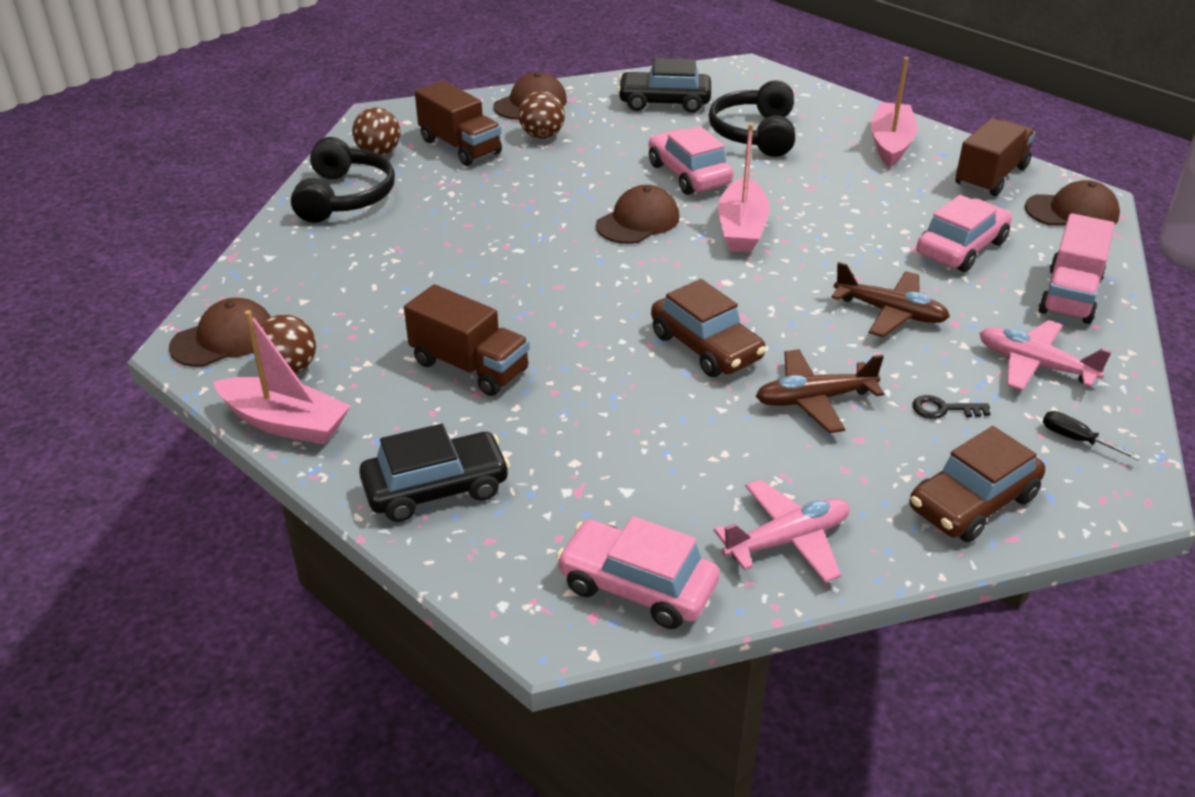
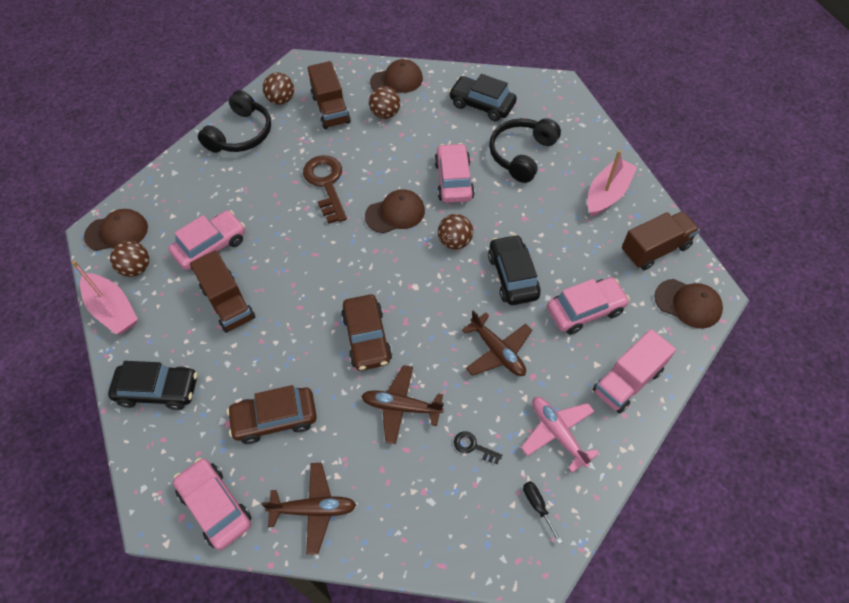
camera: 25 degrees right, 20 degrees up
(393, 317) = (211, 246): none -> pink car
(516, 216) = (326, 184): none -> brown key
(741, 228) = (455, 242): pink boat -> brown ball
(787, 540) = (314, 509): pink plane -> brown plane
(844, 240) = (512, 276): none -> black car
(972, 503) = (437, 528): brown car -> brown car (275, 419)

